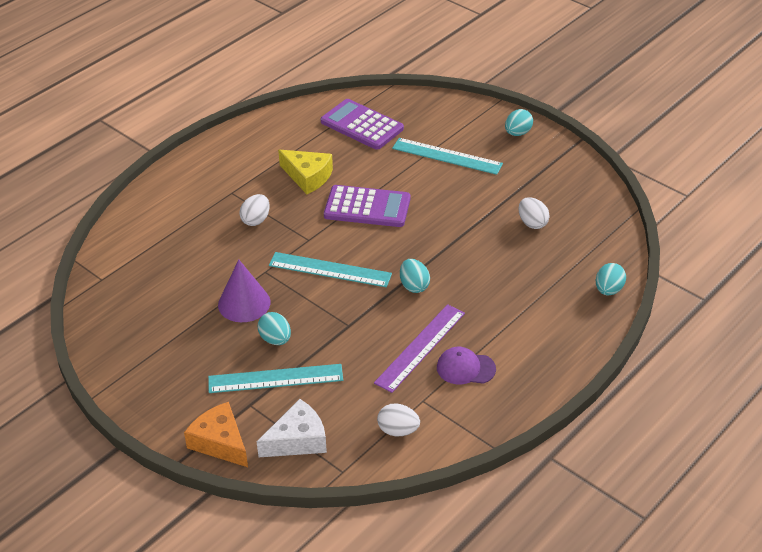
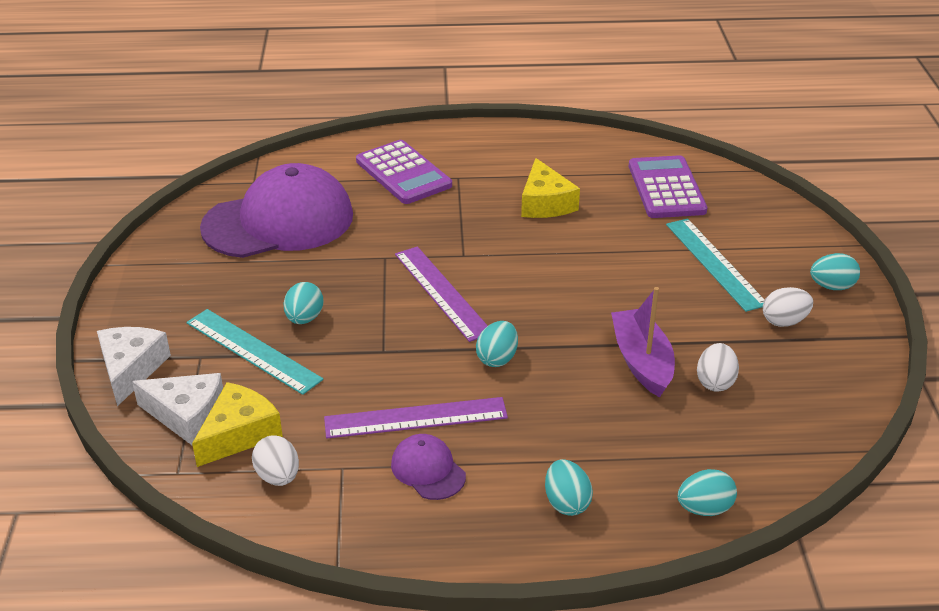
camera: 45 degrees right, 5 degrees down
(162, 293) = (278, 221): none -> purple cap
(220, 442) = (131, 369): orange cheese -> white cheese
(244, 303) = (327, 271): purple cone -> none
(256, 220) = (443, 211): white egg -> white egg (784, 321)
(330, 270) = (442, 292): turquoise ruler -> purple ruler
(342, 426) = (239, 434): none -> yellow cheese
(367, 207) = (561, 261): purple calculator -> purple calculator (403, 173)
(485, 236) = (642, 361): none -> purple boat
(549, 333) = (566, 502): none -> turquoise egg

